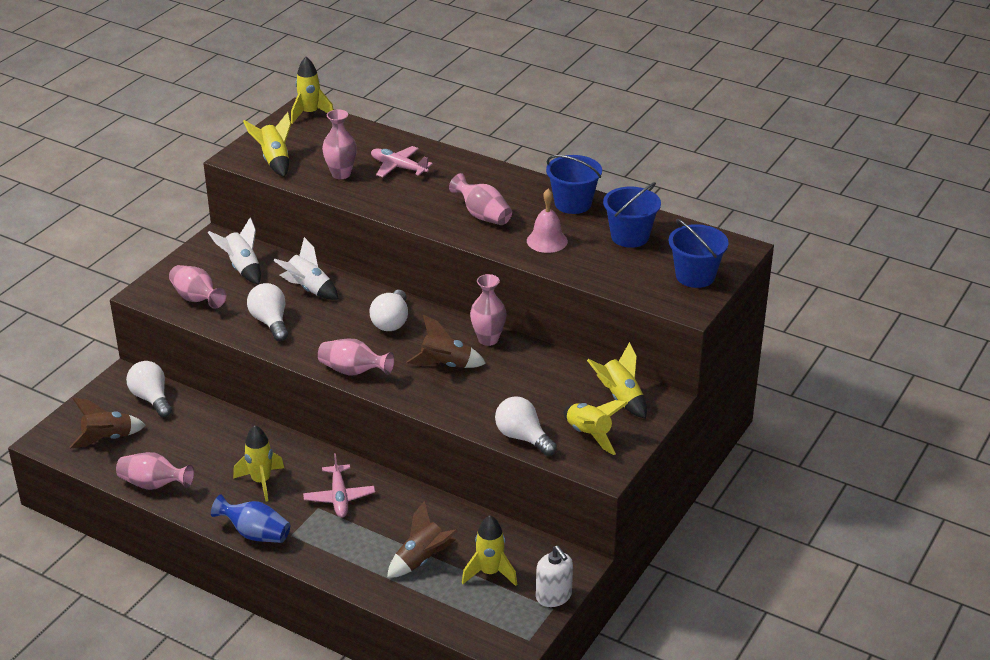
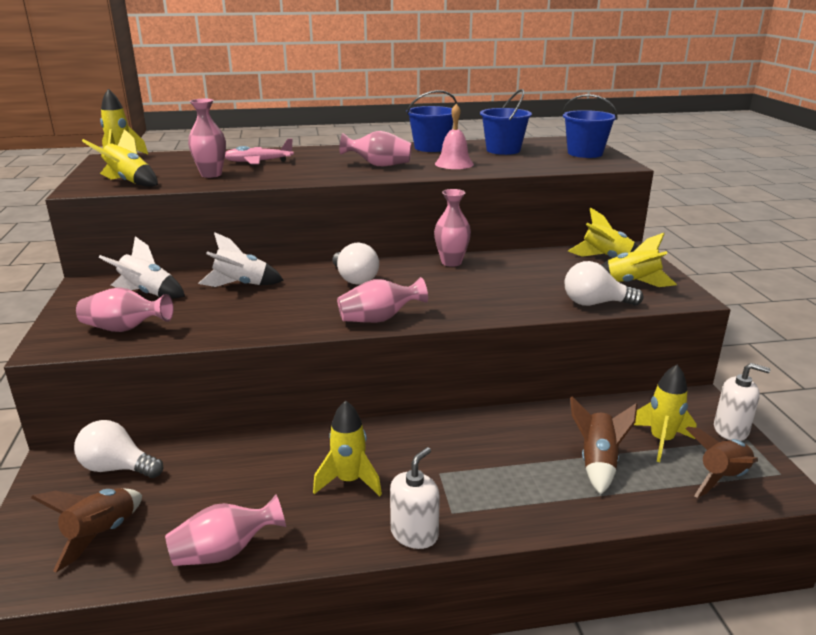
camera: 40 degrees left, 10 degrees down
(255, 534) = (414, 534): blue vase -> white soap dispenser
(270, 322) = (237, 317): white light bulb -> none
(339, 497) = (445, 453): pink plane -> none
(445, 365) = (449, 287): brown rocket -> brown rocket (722, 478)

